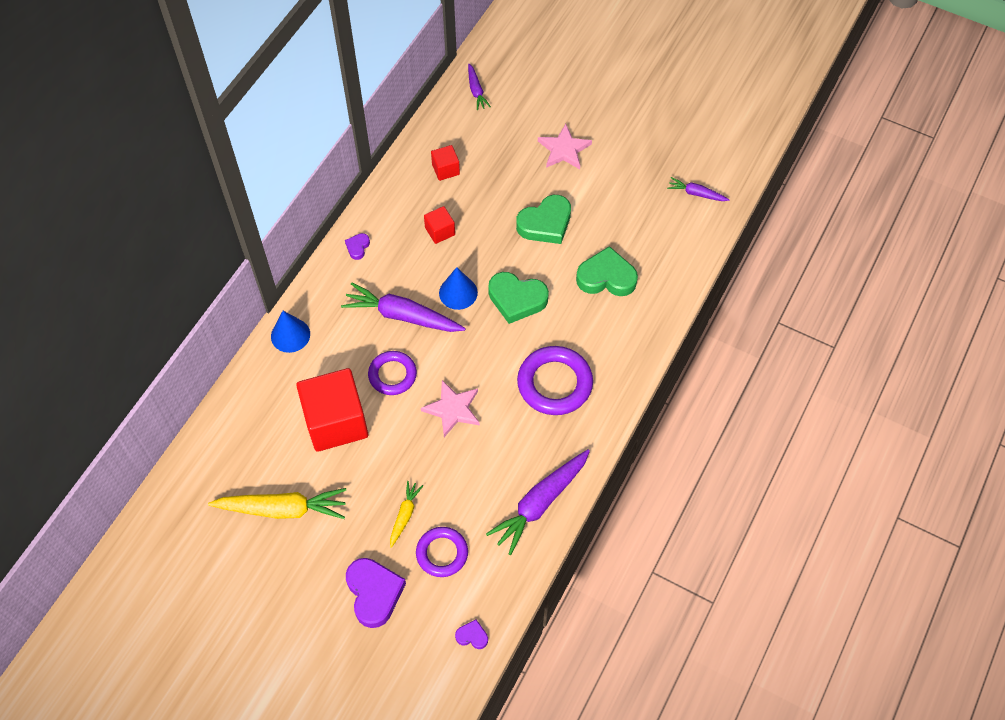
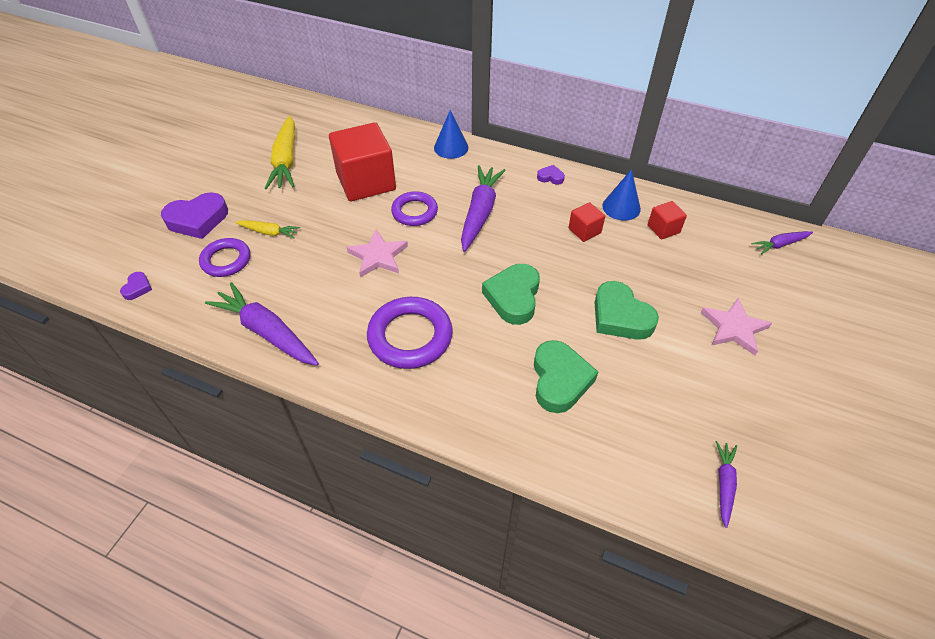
camera: 85 degrees right, 10 degrees down
(458, 292) = (513, 250): blue cone -> blue cone (621, 207)

